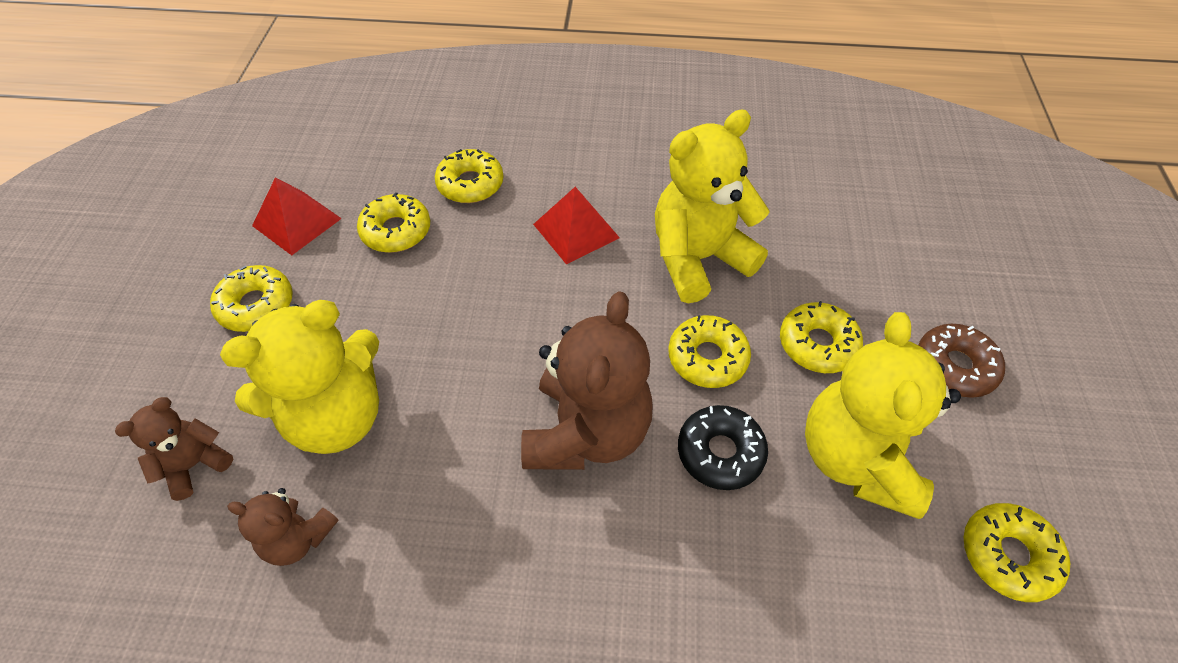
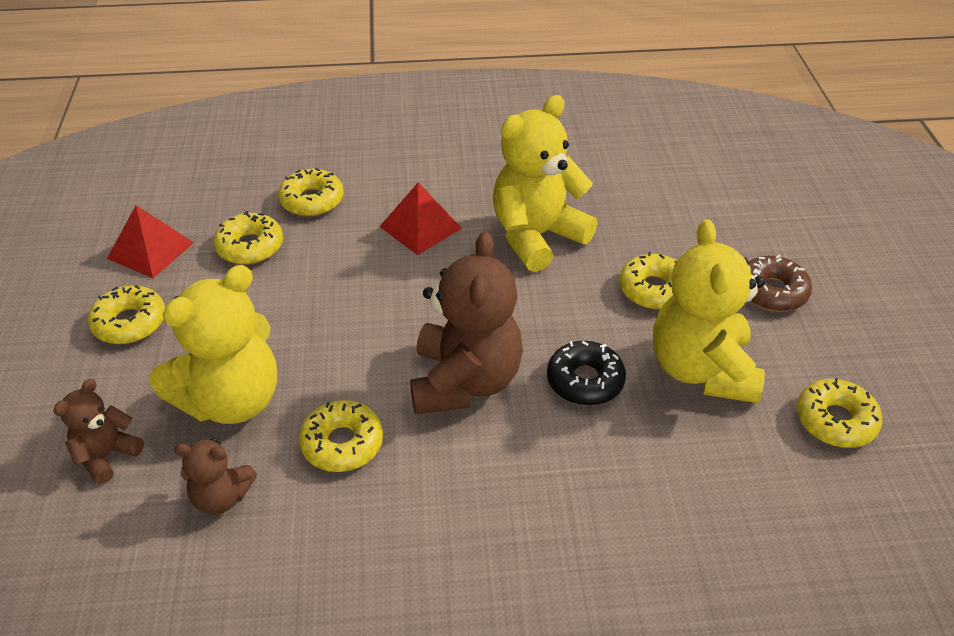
camera: 10 degrees left, 10 degrees down
(707, 358) = (560, 312): yellow donut -> yellow donut (342, 443)

